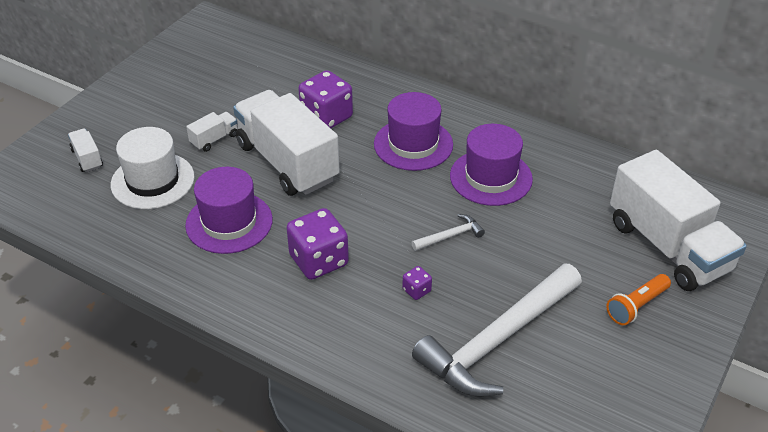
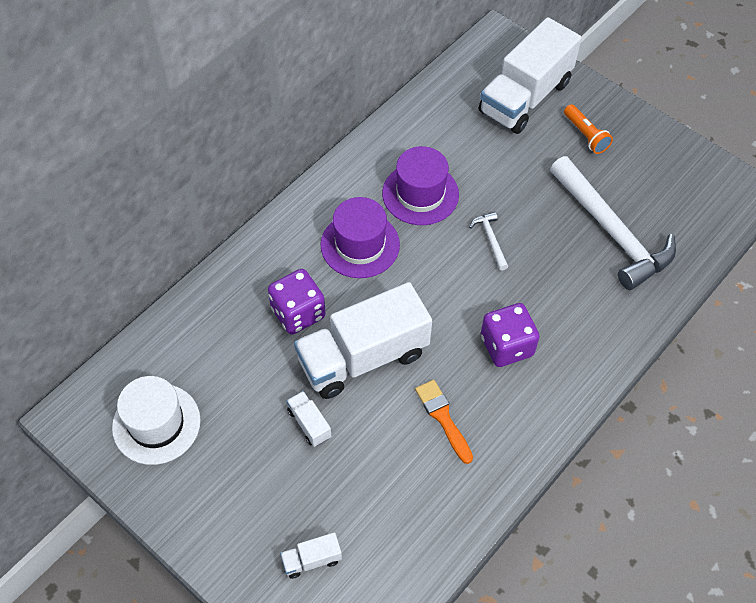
camera: 80 degrees left, 15 degrees up
(152, 181) = (365, 489): white hat -> white hat (156, 424)
(229, 222) = (443, 418): purple hat -> orange brush
(416, 290) = (552, 276): purple dice -> none
(668, 246) = (525, 97): white truck -> white truck turned 150 degrees clockwise

